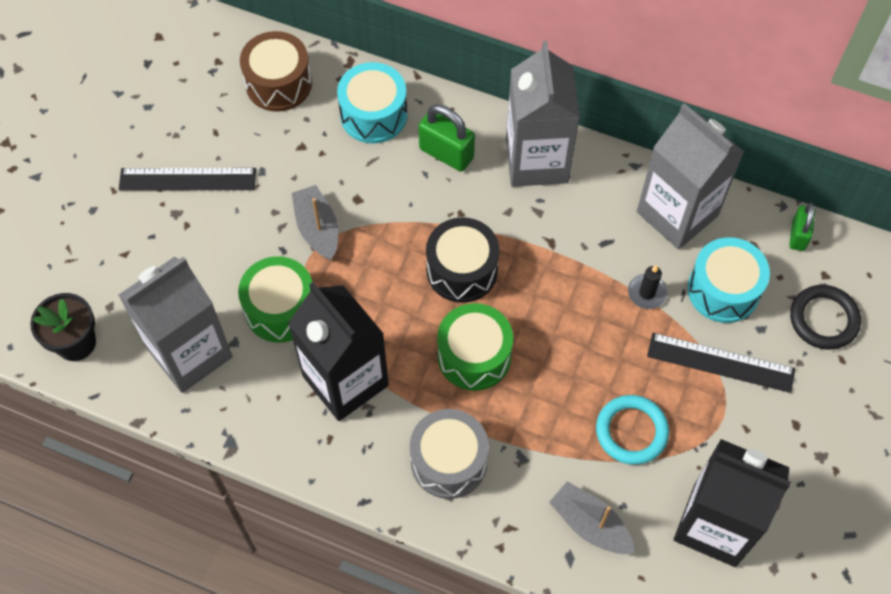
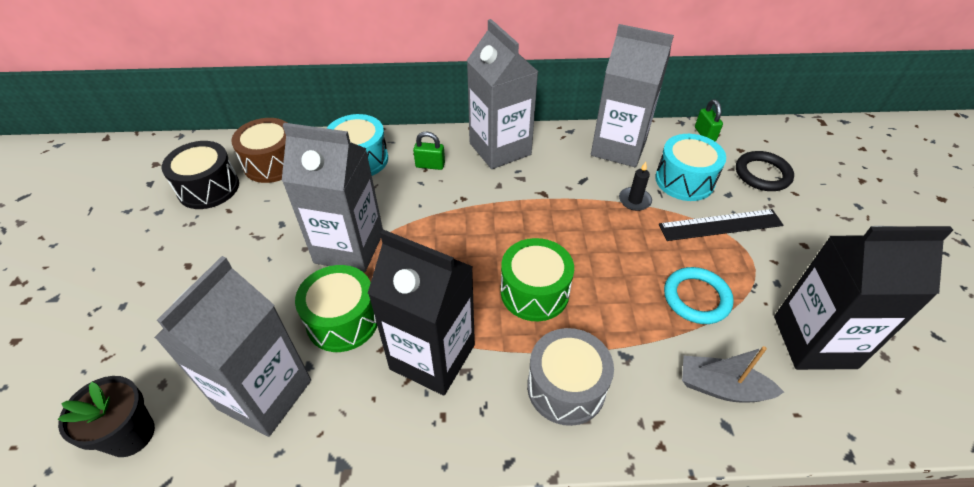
camera: 25 degrees left, 15 degrees down
(187, 179) = (213, 251): black ruler -> none
(317, 228) = (349, 247): grey boat -> grey carton
(446, 153) = (430, 165): green padlock -> green padlock, size x0.64
(462, 270) = (487, 234): black drum -> black drum (208, 188)

